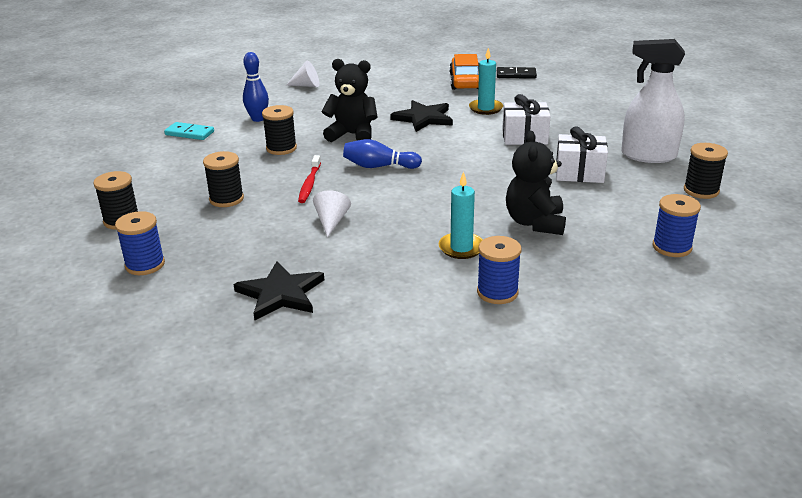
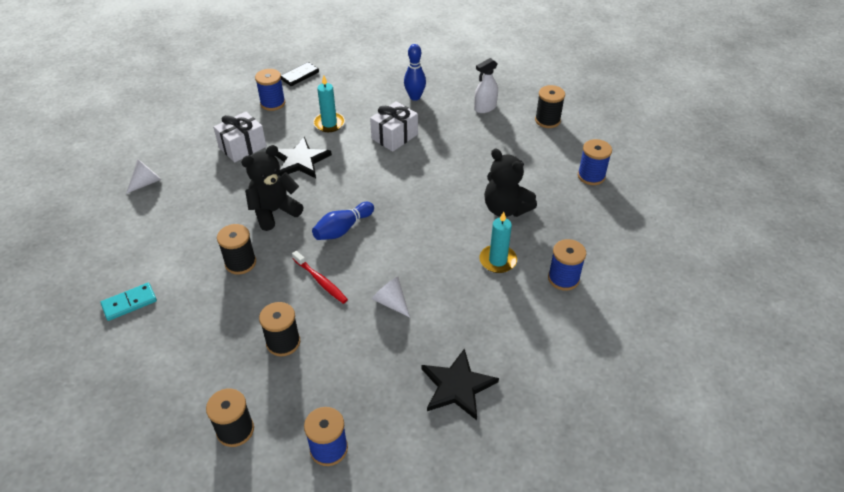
camera: 50 degrees left, 15 degrees up
(258, 119) = (166, 246): blue bowling pin -> blue bowling pin (415, 97)
(465, 81) = (273, 103): orange car -> blue spool
(579, 173) = (470, 148): white gift -> white gift (242, 147)
(648, 155) = (485, 108): white spray bottle -> white spray bottle, size x0.59

